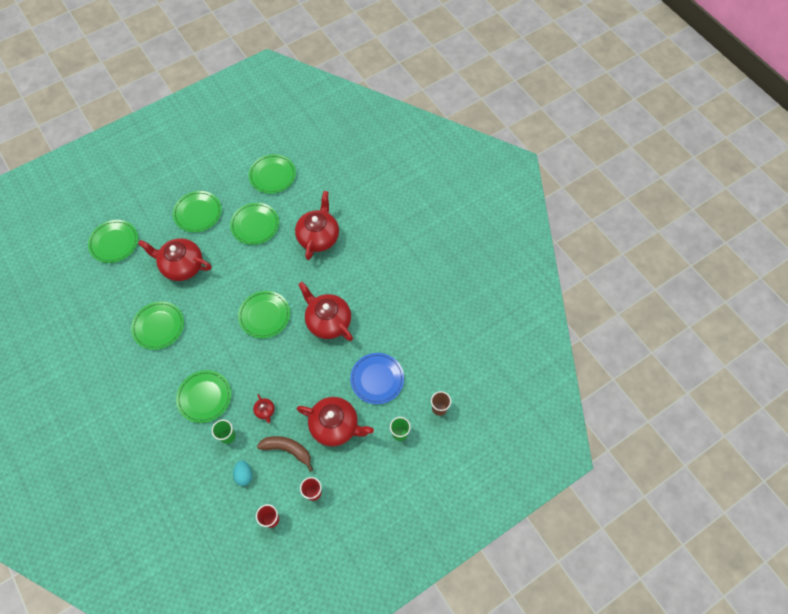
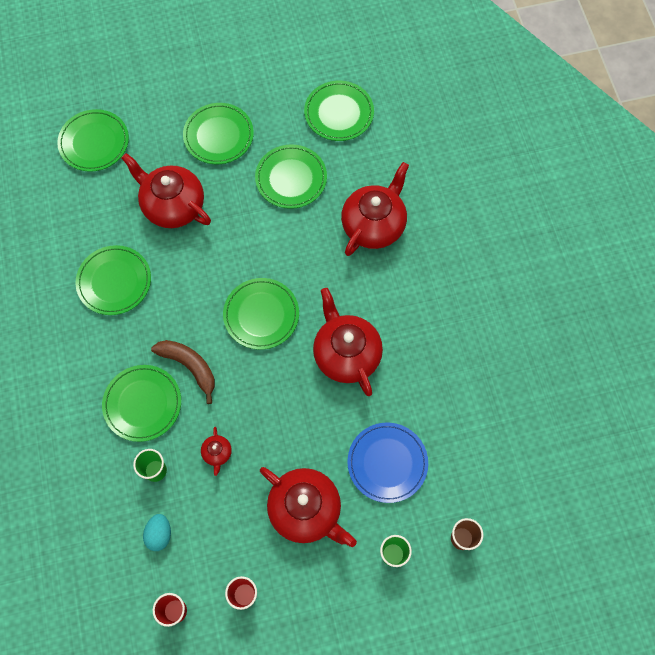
camera: 20 degrees right, 5 degrees up
(288, 450) = (229, 520): brown banana -> brown banana (189, 366)

